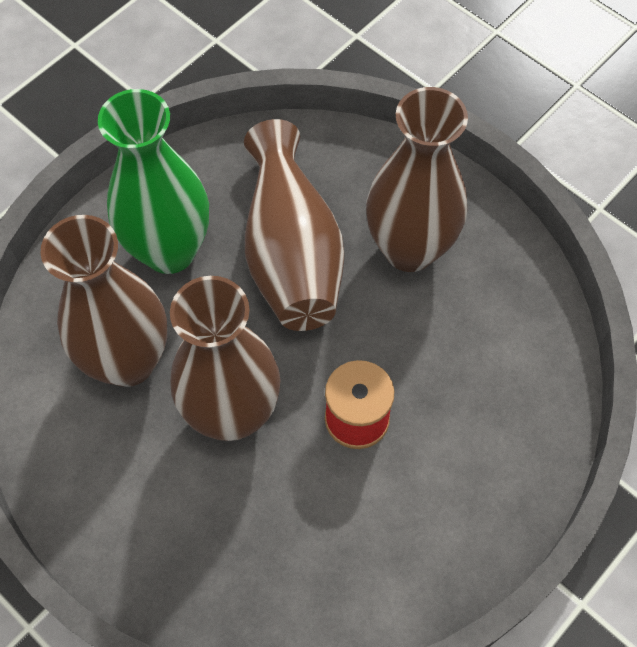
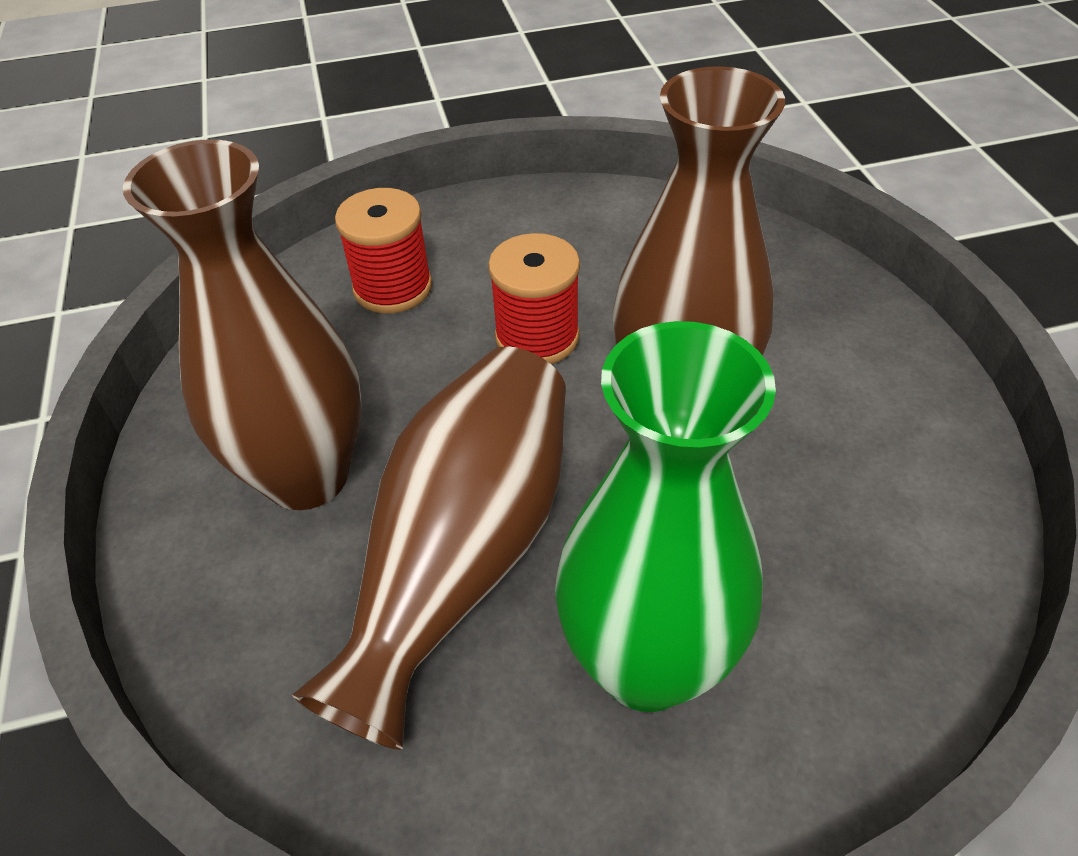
camera: 145 degrees left, 15 degrees down
(128, 361) = (792, 529): brown vase -> none
(489, 407) = (393, 288): none -> red spool

